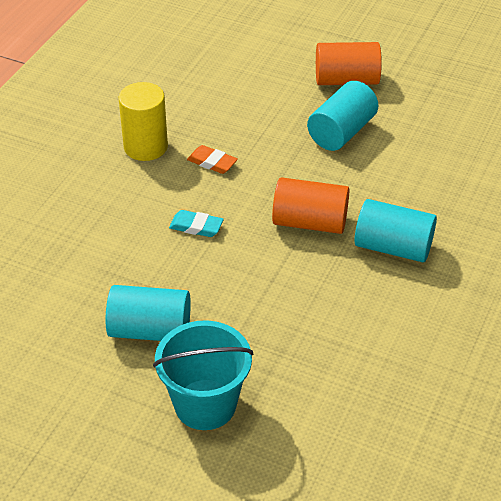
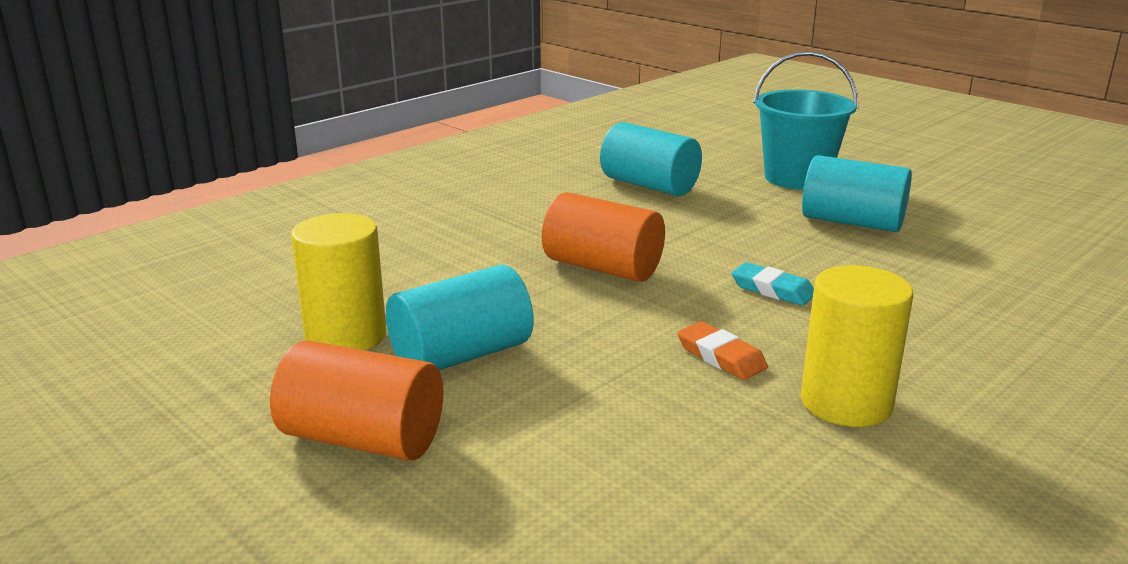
camera: 160 degrees left, 20 degrees down
(393, 247) = (513, 233): turquoise cylinder -> turquoise cylinder (649, 185)
(409, 130) = (346, 336): none -> yellow cylinder

